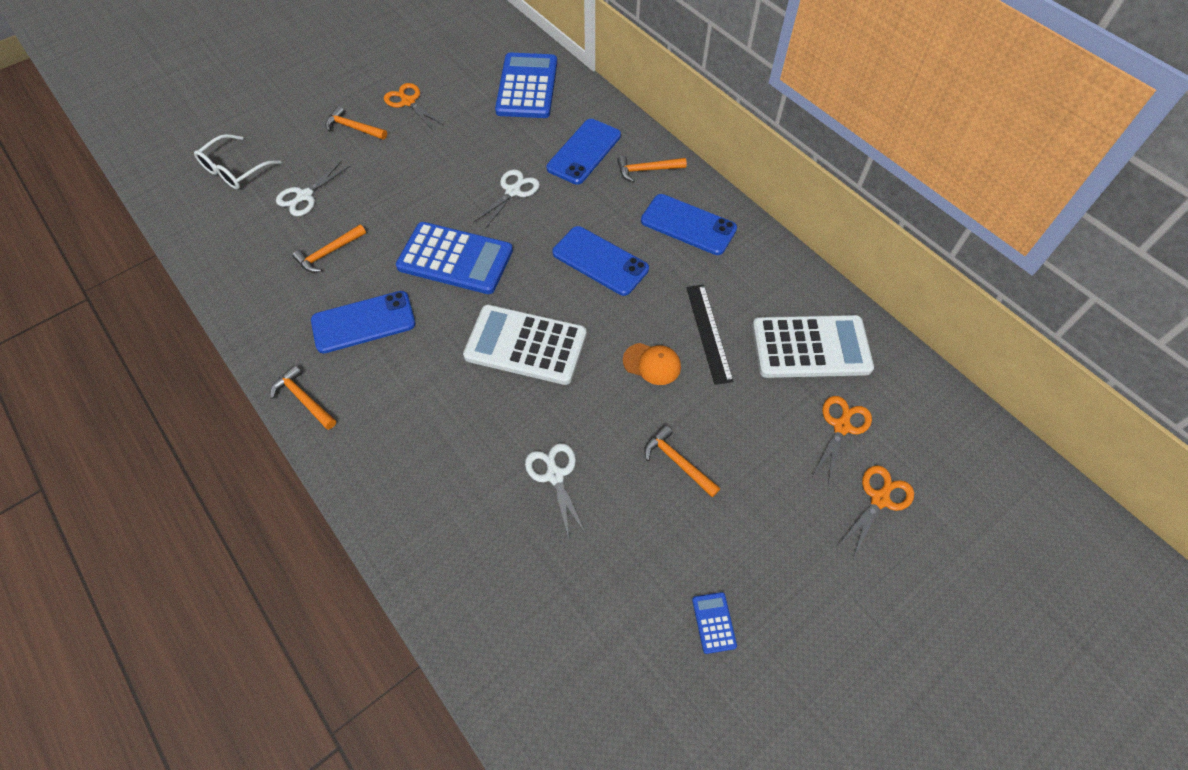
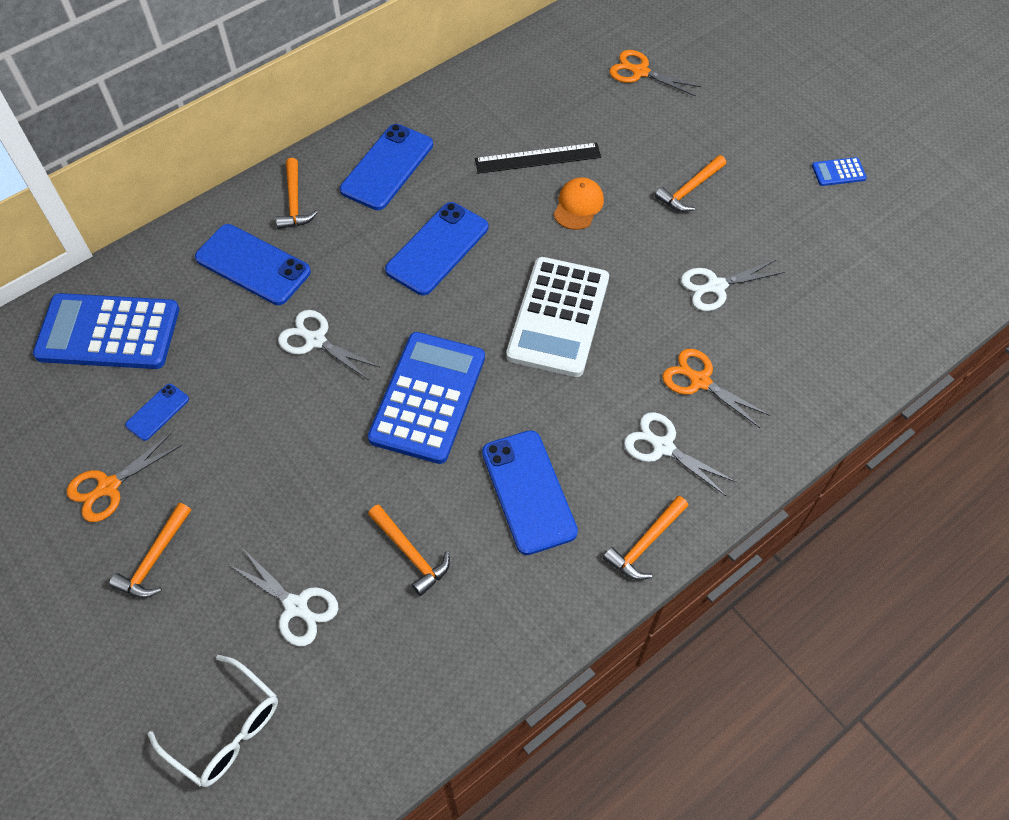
camera: 90 degrees left, 0 degrees up
(388, 417) = (663, 447): none -> white scissors
(461, 117) = (157, 412): none -> blue phone
(810, 347) = (553, 83): white calculator -> none
(879, 499) = (709, 57): orange scissors -> orange scissors (700, 381)

